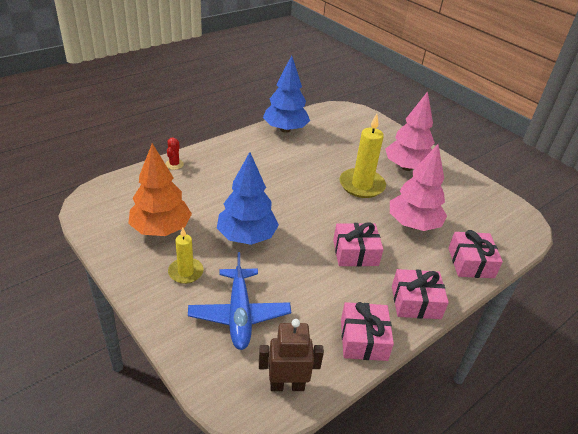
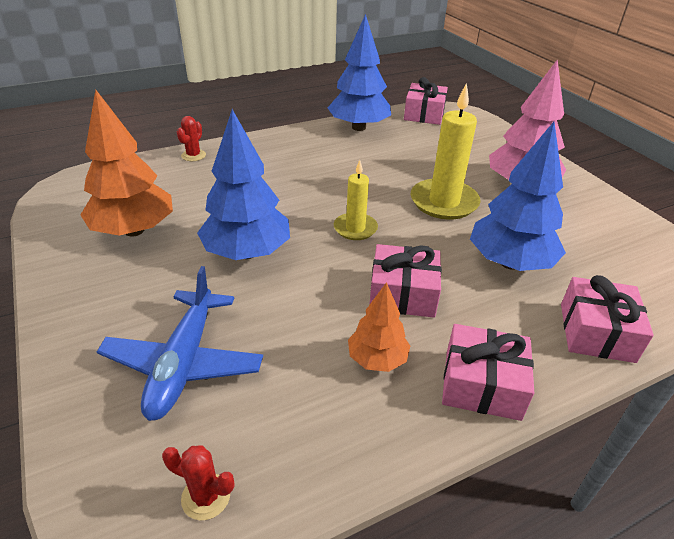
camera: 15 degrees right, 0 degrees up
(186, 272) = (137, 290): yellow candle -> yellow candle (355, 228)
(287, 385) = (206, 496): brown robot -> red cactus
(353, 296) = (377, 359): none -> orange tree
(363, 339) = (370, 435): pink gift -> pink gift (424, 114)
(413, 224) = (509, 263): pink tree -> blue tree

